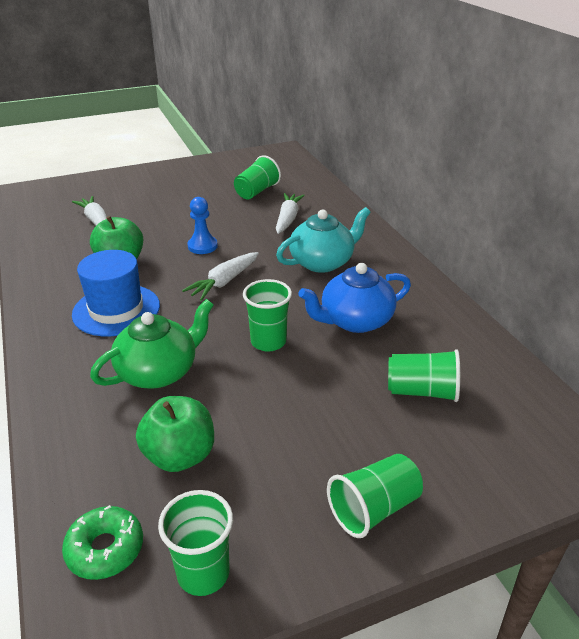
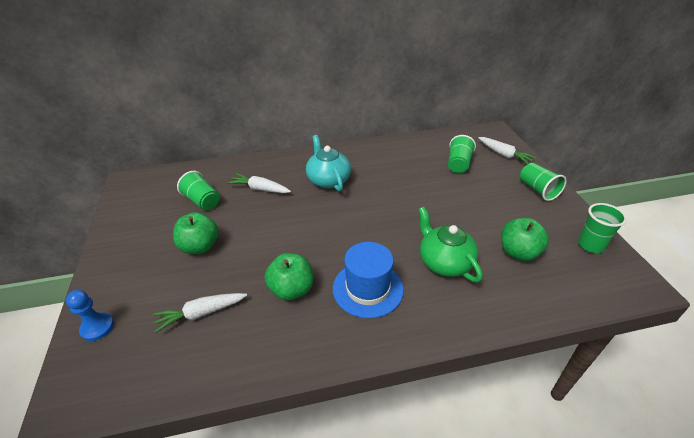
camera: 80 degrees left, 5 degrees up
(105, 549) = (590, 282): green donut -> none
(184, 204) = (200, 246): none -> green apple
(202, 246) = (284, 237): blue pawn -> blue pawn (97, 327)
(224, 282) = (341, 227): white carrot -> white carrot (504, 155)
(268, 342) = (415, 211): green cup -> none
(355, 321) = (397, 176): blue teapot -> none

